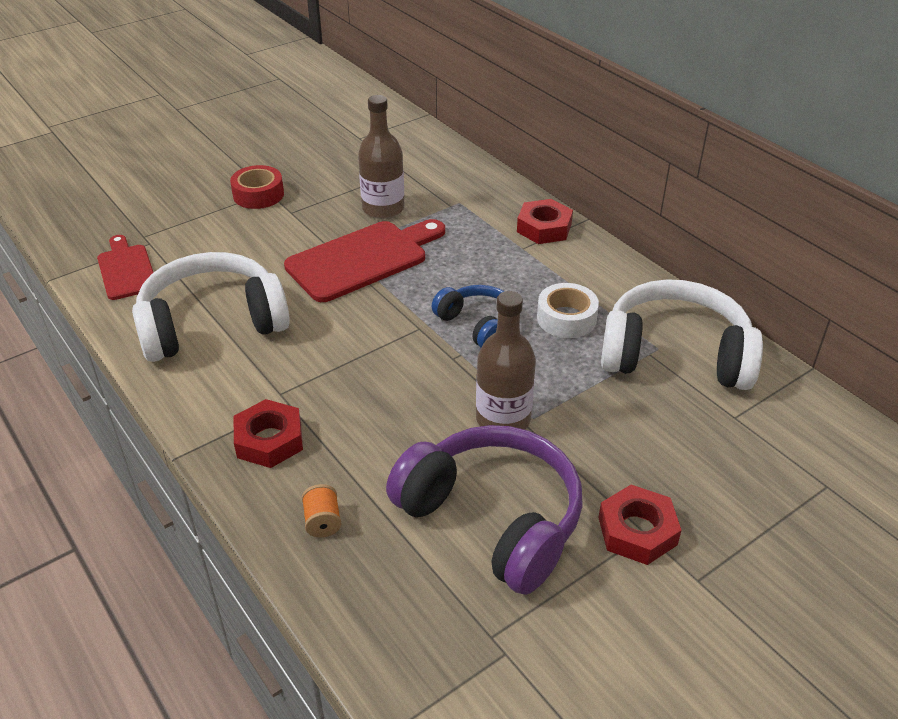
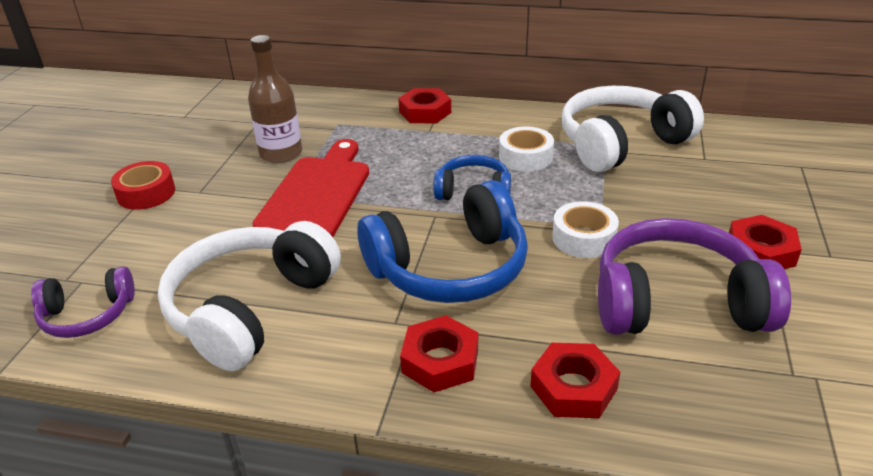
camera: 40 degrees left, 5 degrees down
(126, 270) = (87, 315): red cutting board -> purple headphones
(322, 521) = (573, 387): orange spool -> red nut
(370, 377) = (450, 268): none -> blue headphones
(503, 419) = (583, 238): brown bottle -> white tape

